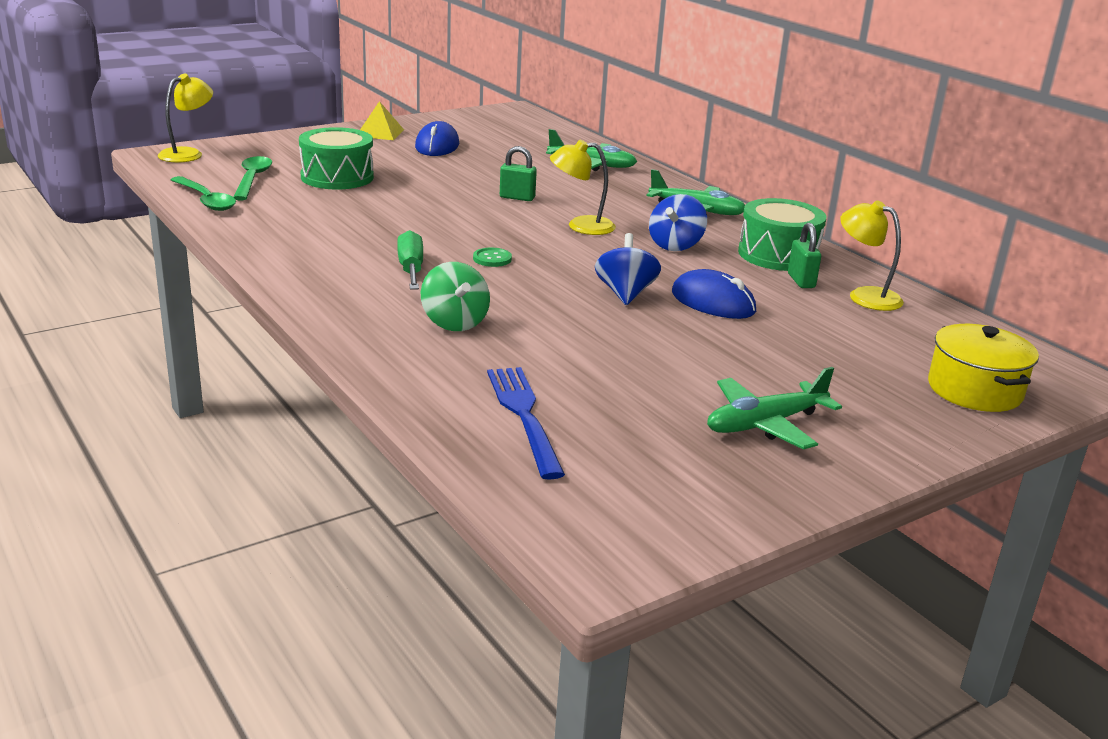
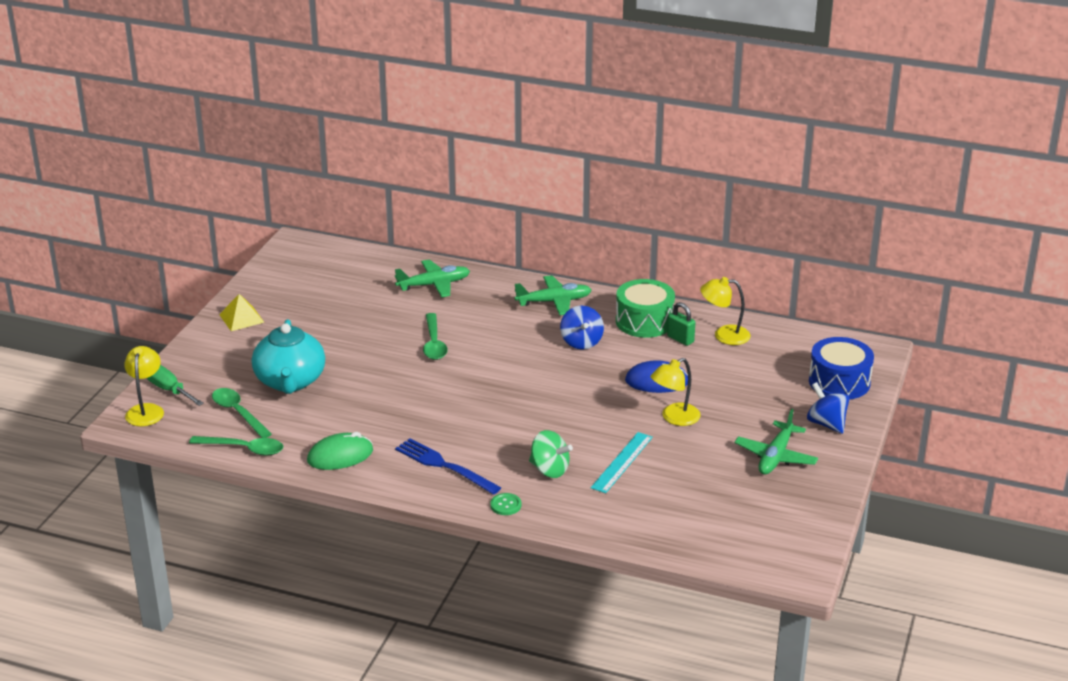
camera: 35 degrees left, 5 degrees up
(274, 234) = (340, 456): none -> green mouse
(337, 177) = (290, 382): green drum -> turquoise teapot
(411, 269) = (466, 442): green screwdriver -> green screwdriver (169, 390)
(437, 146) = (304, 314): blue mouse -> none
(492, 259) = (498, 408): green button -> green button (505, 505)
(517, 198) = (434, 343): green padlock -> green spoon
(523, 415) = (667, 512): blue fork -> blue fork (444, 466)
(549, 349) = (622, 462): none -> turquoise ruler
(581, 226) = (507, 352): yellow lamp -> yellow lamp (674, 418)
(625, 294) = (605, 399): blue spinning top -> blue spinning top (826, 424)
(974, 390) = (839, 382): yellow pot -> blue drum

